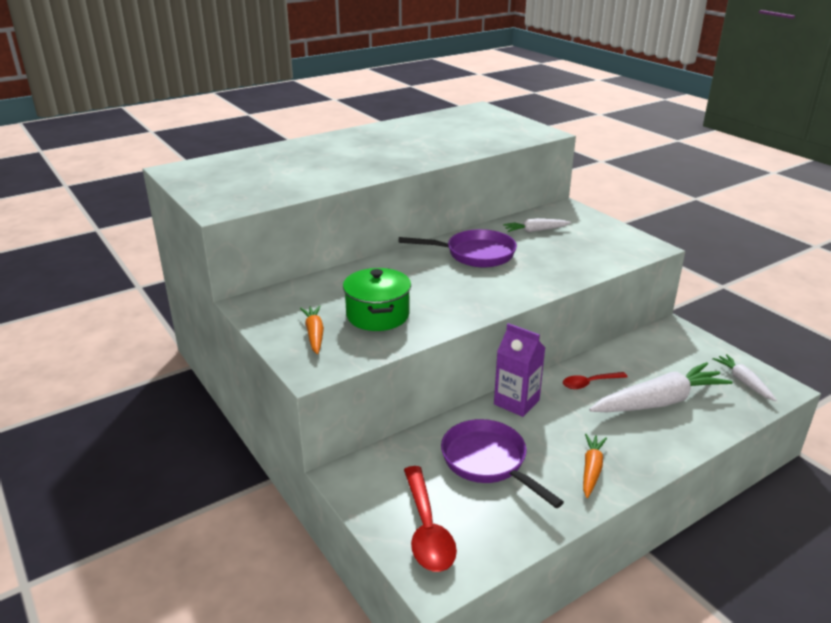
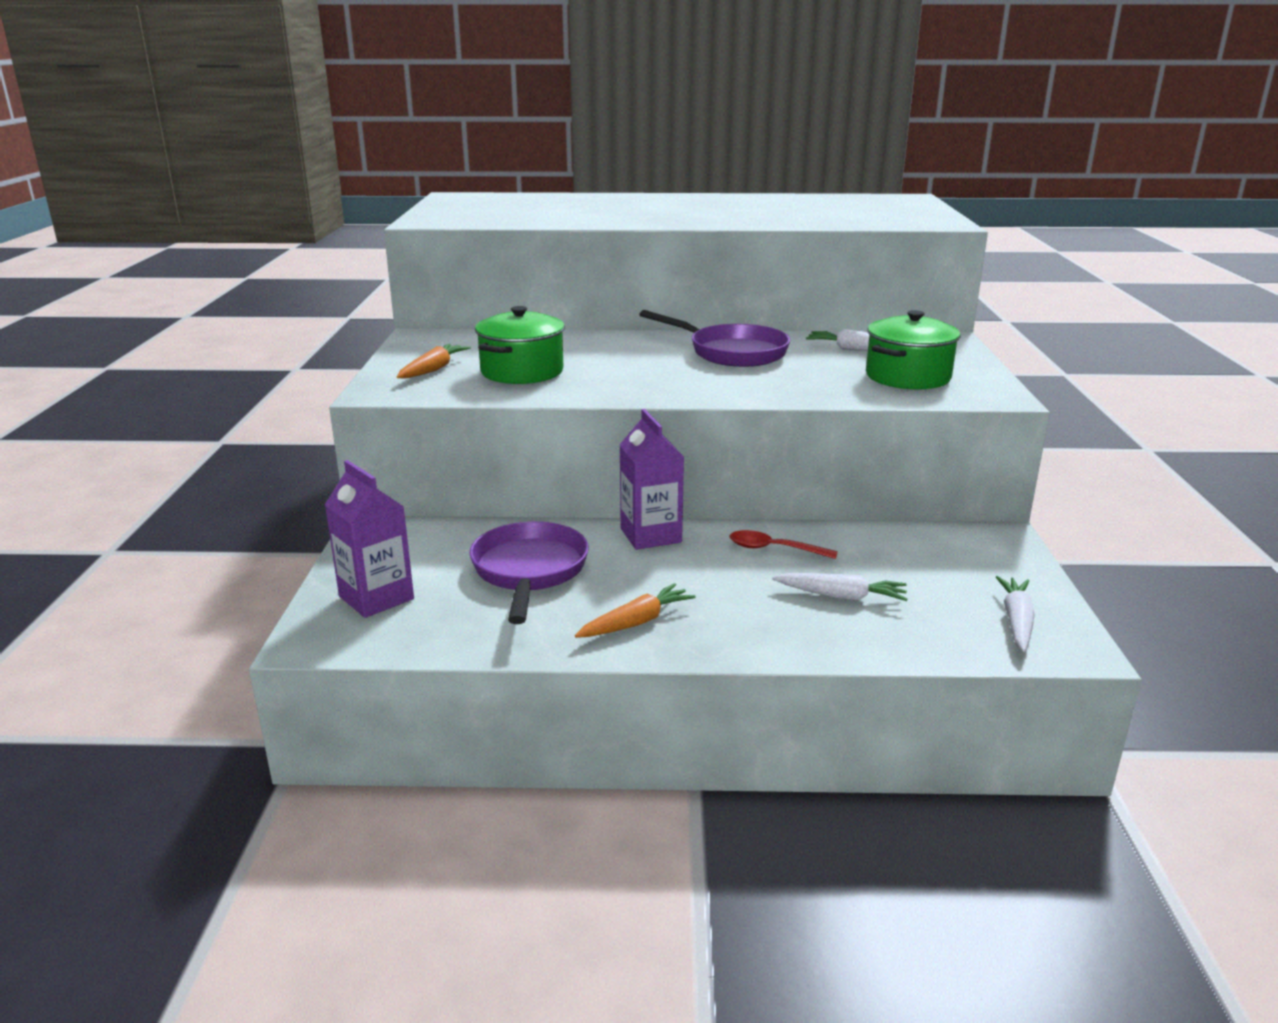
camera: 35 degrees right, 5 degrees down
(427, 529) = (376, 598): red spoon -> purple carton
(591, 245) = (908, 377): none -> green pot
(658, 402) = (841, 596): white carrot -> white carrot, size x0.52

